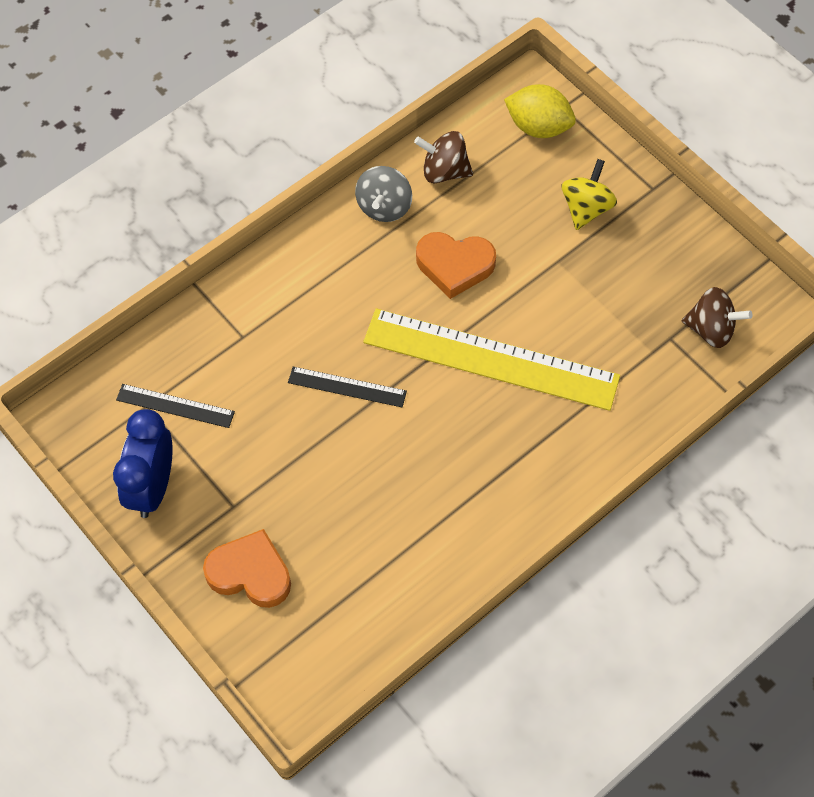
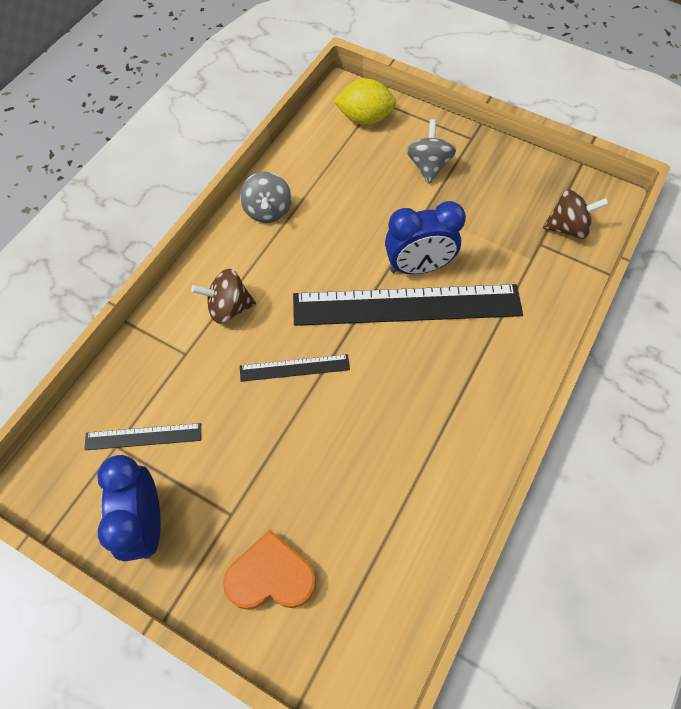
camera: 20 degrees left, 0 degrees up
(444, 171) = (305, 170): brown spinning top -> brown spinning top (229, 308)
(454, 266) = (344, 239): orange heart -> none
(490, 359) = (407, 305): yellow ruler -> black ruler
(521, 321) = (418, 267): none -> blue clock
(586, 208) = (428, 166): yellow spinning top -> grey spinning top

